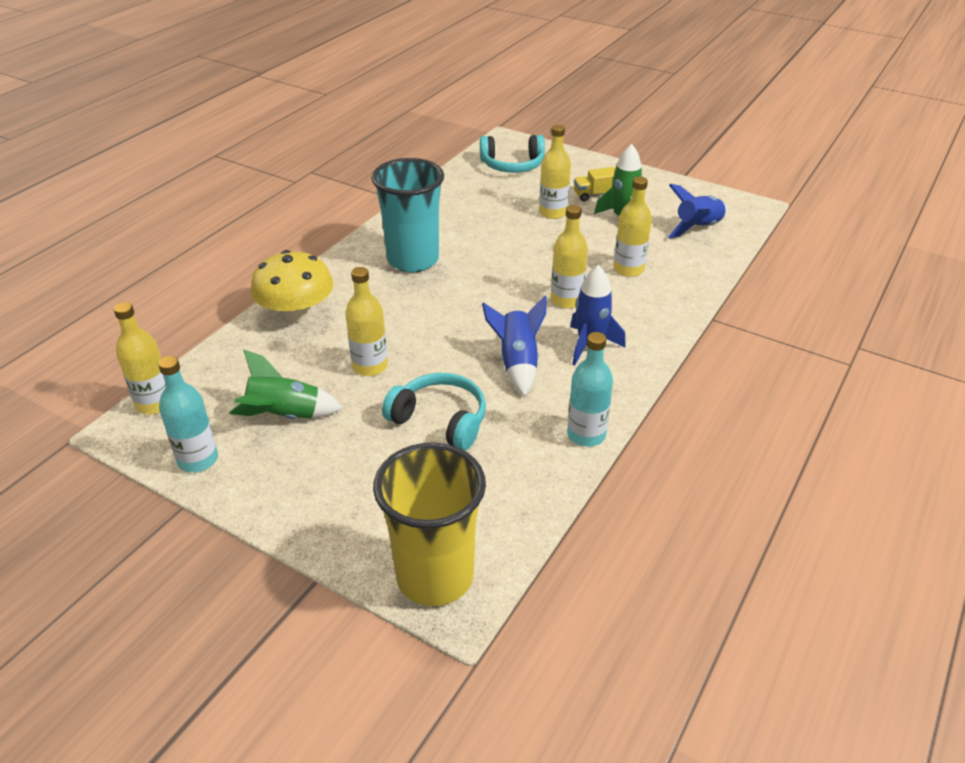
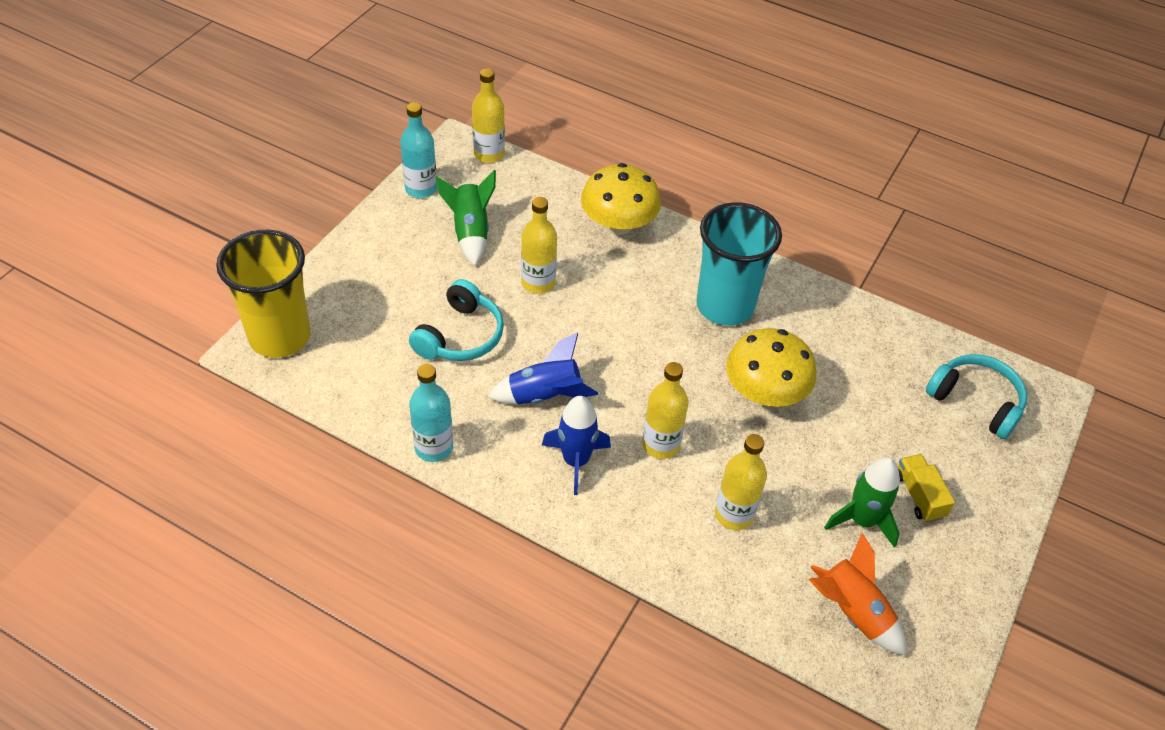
camera: 85 degrees right, 10 degrees up
(508, 247) = (764, 392): none -> yellow mushroom
(512, 165) = (976, 401): turquoise headphones -> turquoise headphones turned 135 degrees clockwise
(553, 213) = (857, 441): yellow bottle -> none
(698, 228) = (852, 612): blue rocket -> orange rocket

